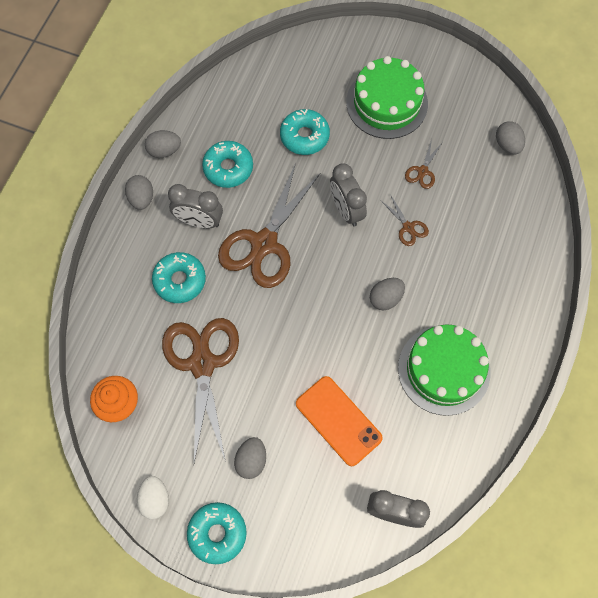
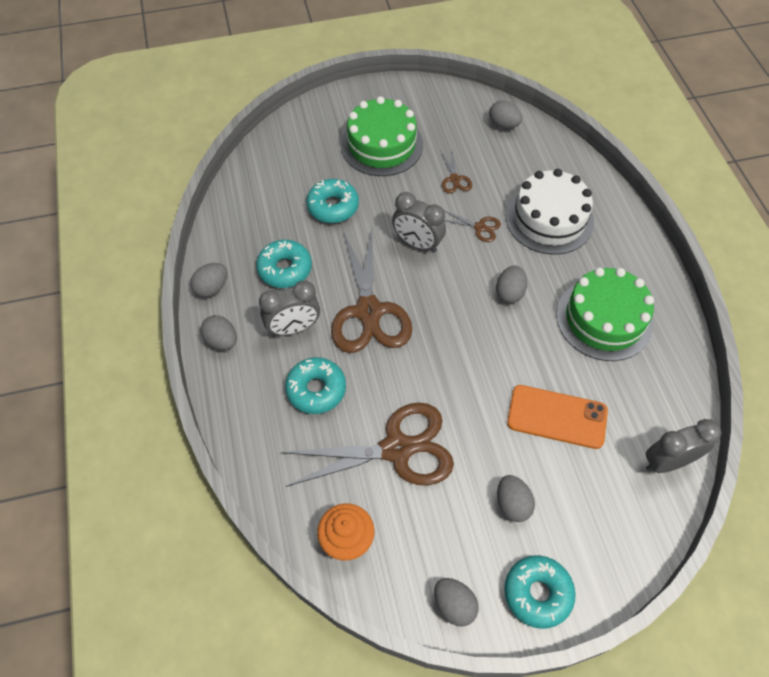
camera: 35 degrees left, 10 degrees down
(155, 499) = (454, 605): white egg -> grey egg
(202, 364) = (397, 449): brown scissors -> brown scissors turned 120 degrees clockwise
(473, 256) = (549, 219): none -> white cake

